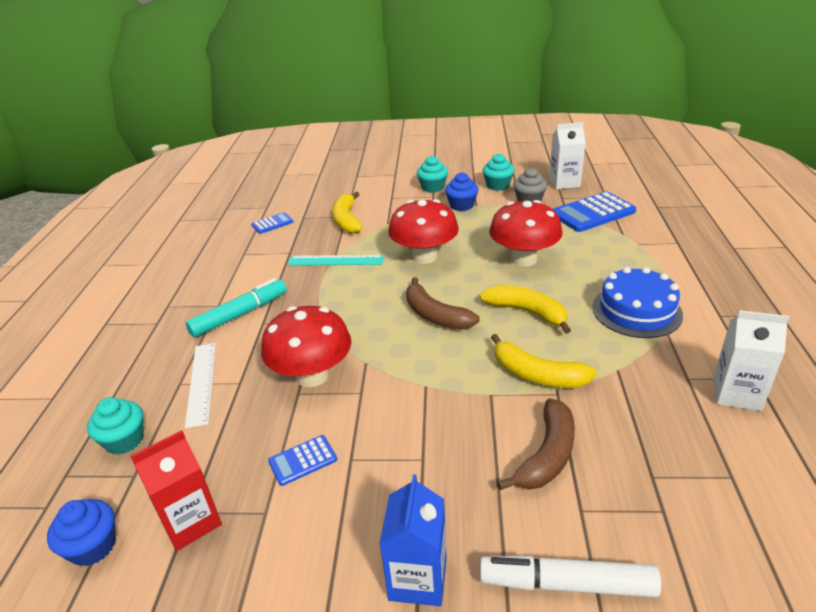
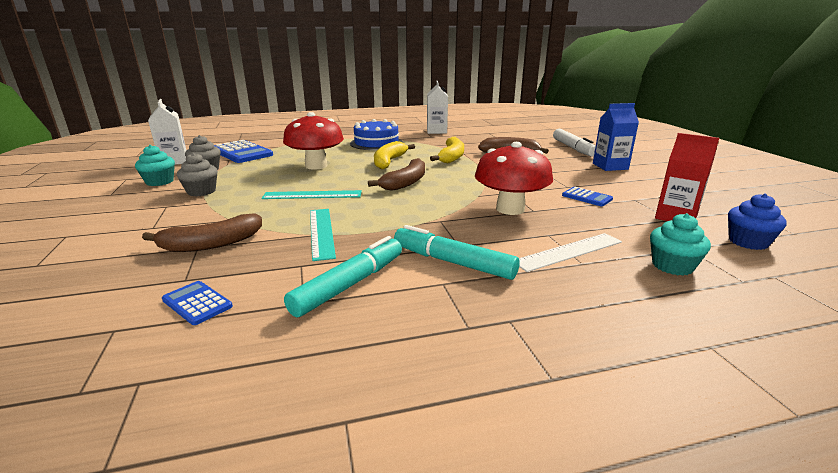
camera: 110 degrees left, 10 degrees down
(249, 269) = (350, 284): none -> turquoise marker
(346, 220) = (211, 244): yellow banana -> brown banana
(424, 257) = (312, 195): red mushroom -> turquoise ruler
(432, 187) = (138, 209): turquoise cupcake -> none
(461, 205) = (201, 191): blue cupcake -> grey cupcake

